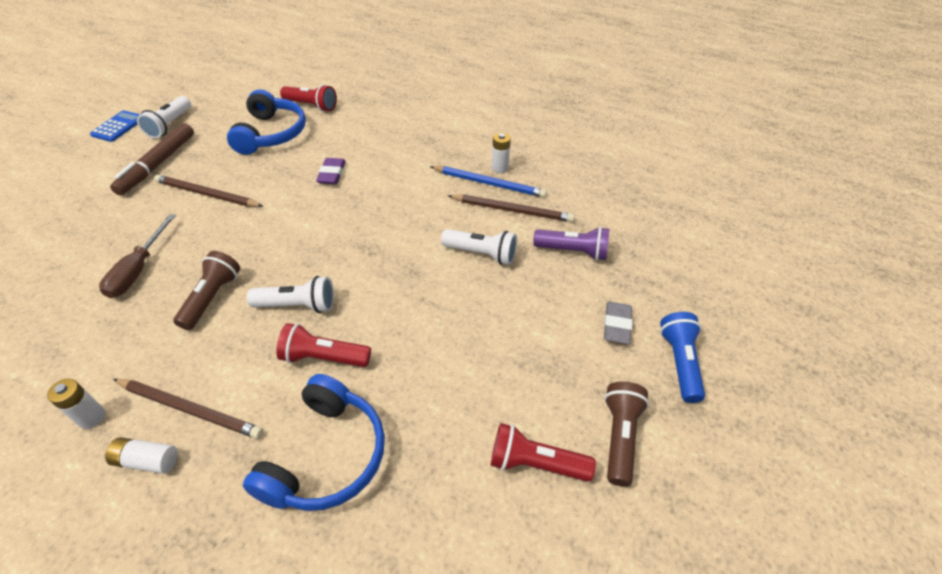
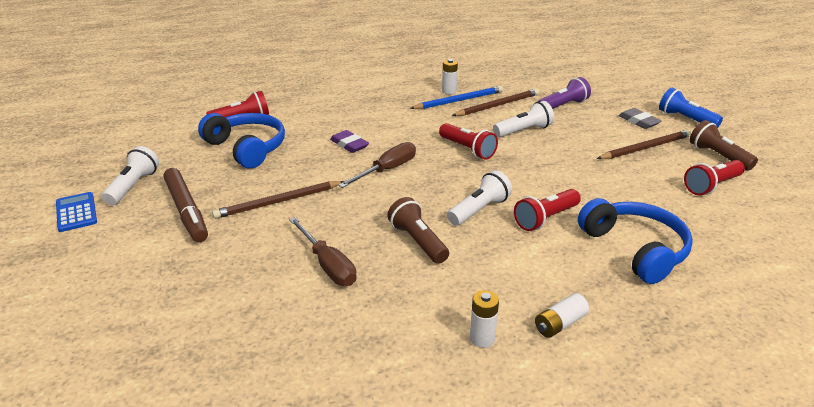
camera: 45 degrees left, 15 degrees down
(170, 125) = (133, 186): white flashlight -> white flashlight turned 135 degrees counterclockwise
(190, 409) = (529, 289): brown pencil -> brown pencil (645, 148)
(312, 216) = (387, 170): none -> brown screwdriver
(400, 239) = (467, 149): none -> red flashlight

